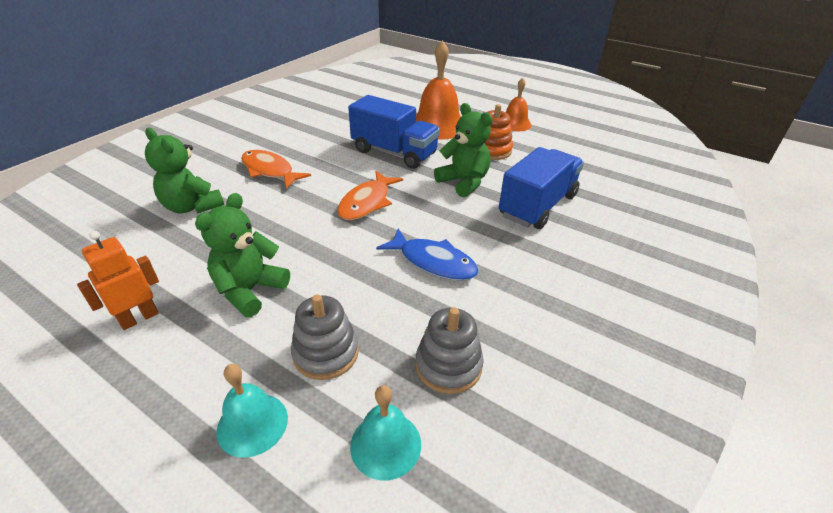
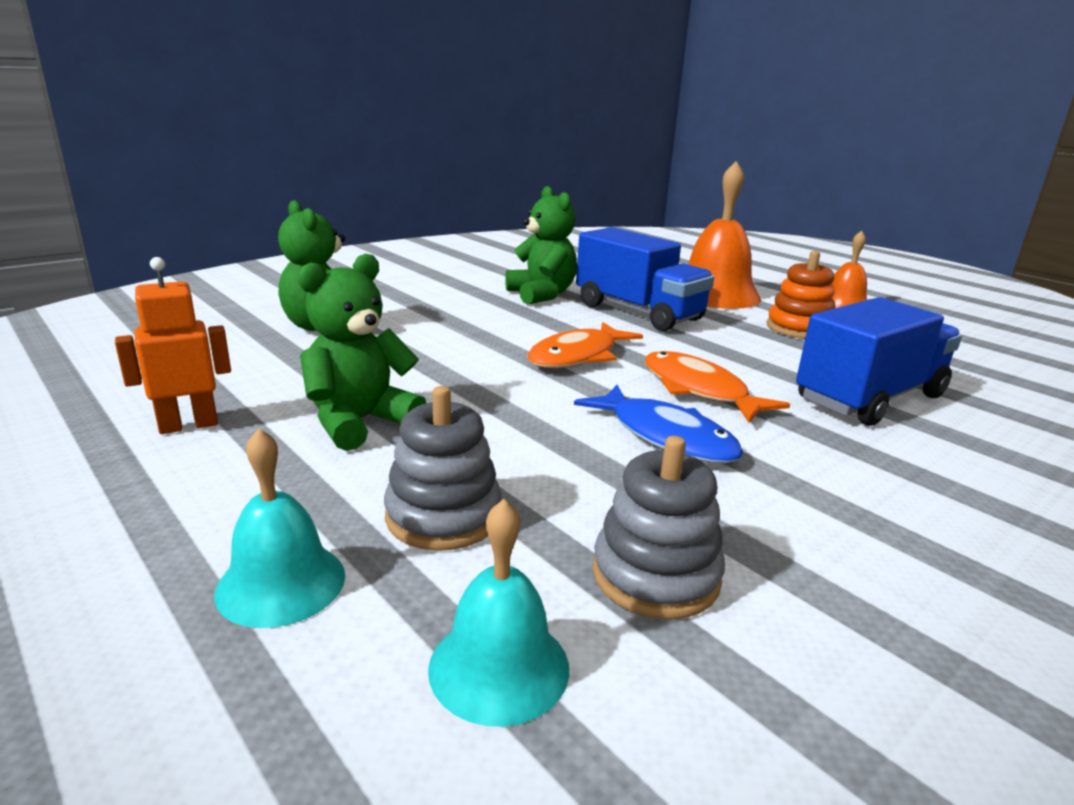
camera: 15 degrees right, 15 degrees down
(270, 171) = (448, 307): orange fish -> orange fish (698, 390)
(463, 182) = (742, 355): green teddy bear -> green teddy bear (541, 295)

